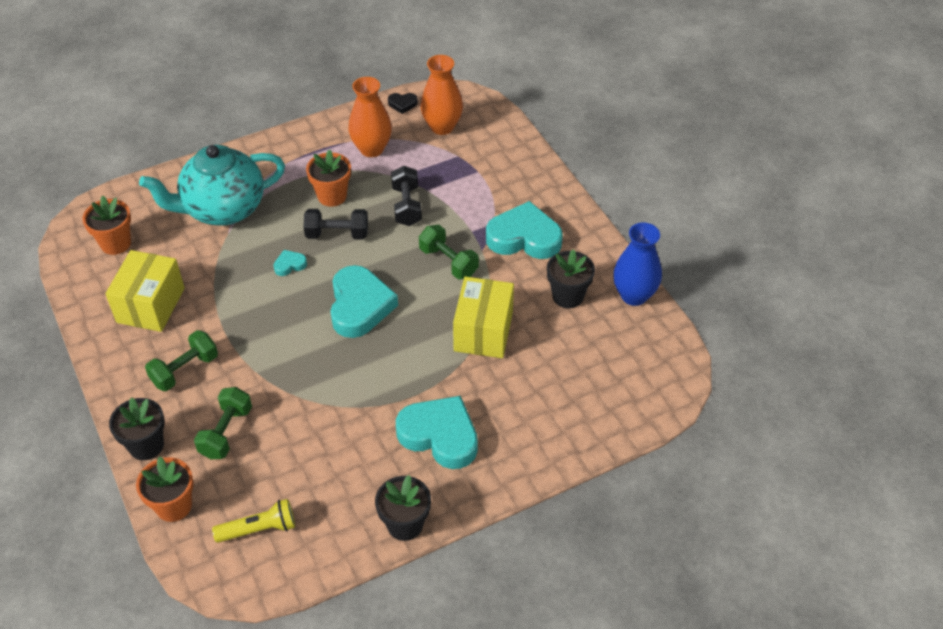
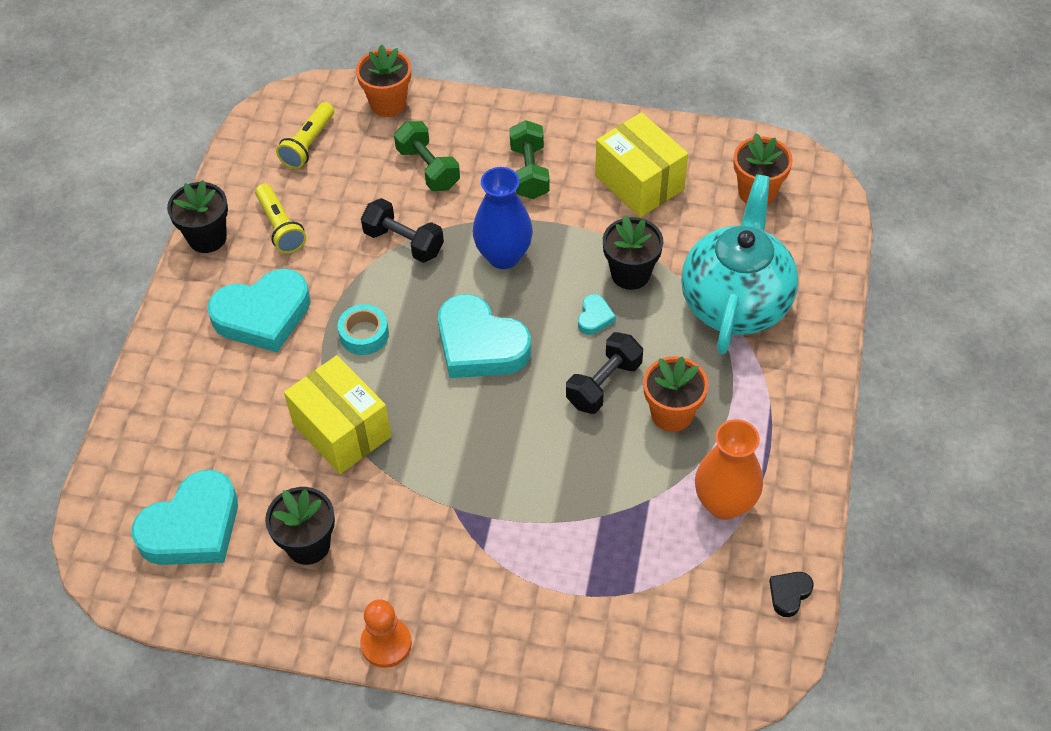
camera: 130 degrees right, 5 degrees up
(146, 445) = (468, 112): black flower pot -> black flower pot (630, 274)
(356, 484) = (280, 227): none -> yellow flashlight
(404, 369) = (364, 334): none -> turquoise tape
(407, 206) = (590, 478): black dumbbell -> black dumbbell (403, 242)
(442, 127) = (705, 611): orange vase -> none
(448, 262) = (466, 463): green dumbbell -> none
(524, 237) = (431, 565): turquoise heart -> turquoise heart (192, 527)
(584, 228) = (386, 643): none -> orange pawn
(634, 295) = (243, 613): blue vase -> blue vase (503, 256)

